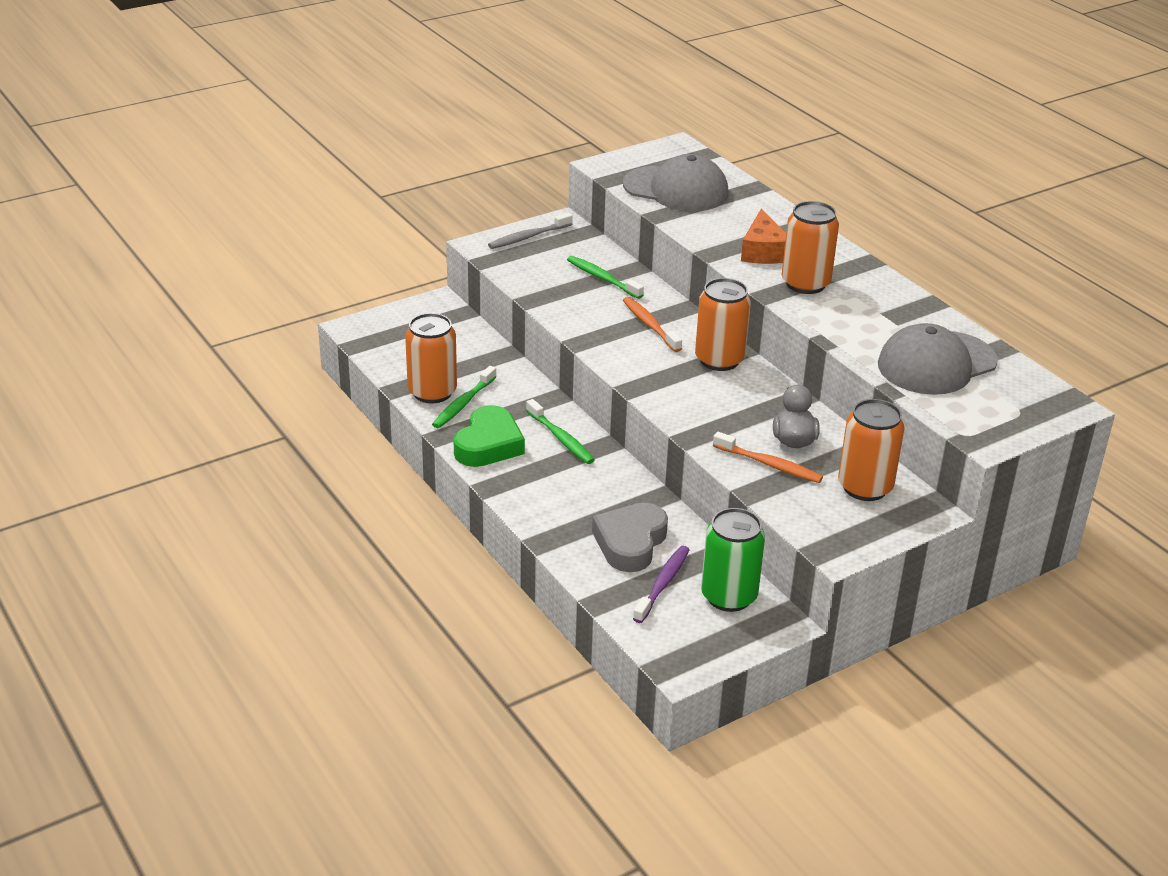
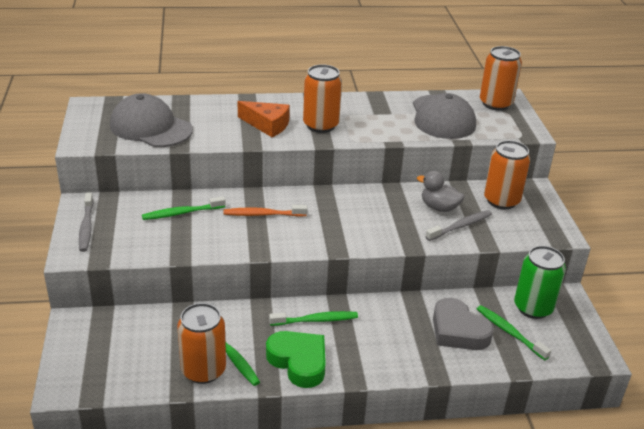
camera: 65 degrees left, 0 degrees up
(662, 584) = (509, 332): purple toothbrush -> green toothbrush
(676, 189) = (151, 127): grey cap -> grey cap turned 105 degrees counterclockwise
(719, 360) = (328, 202): orange can -> orange can (495, 104)
(769, 464) = (460, 226): orange toothbrush -> grey toothbrush

